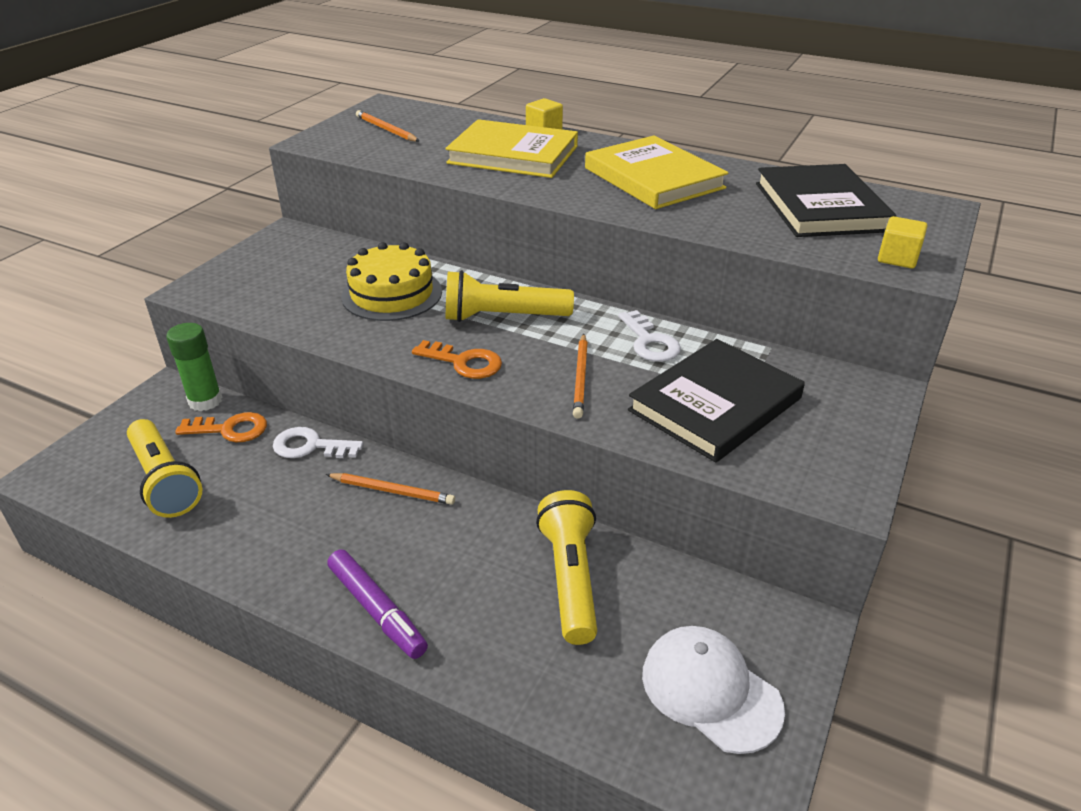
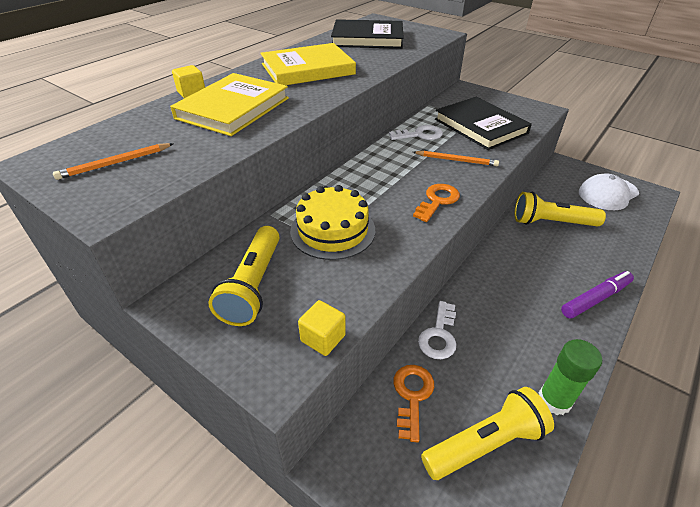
camera: 80 degrees left, 5 degrees up
(205, 401) = (364, 422): green glue stick -> green glue stick (554, 400)
(392, 491) = (488, 289): orange pencil -> none
(503, 317) = (381, 181): yellow flashlight -> yellow flashlight (253, 285)
(897, 258) = (429, 34): yellow cube -> yellow cube (323, 338)

